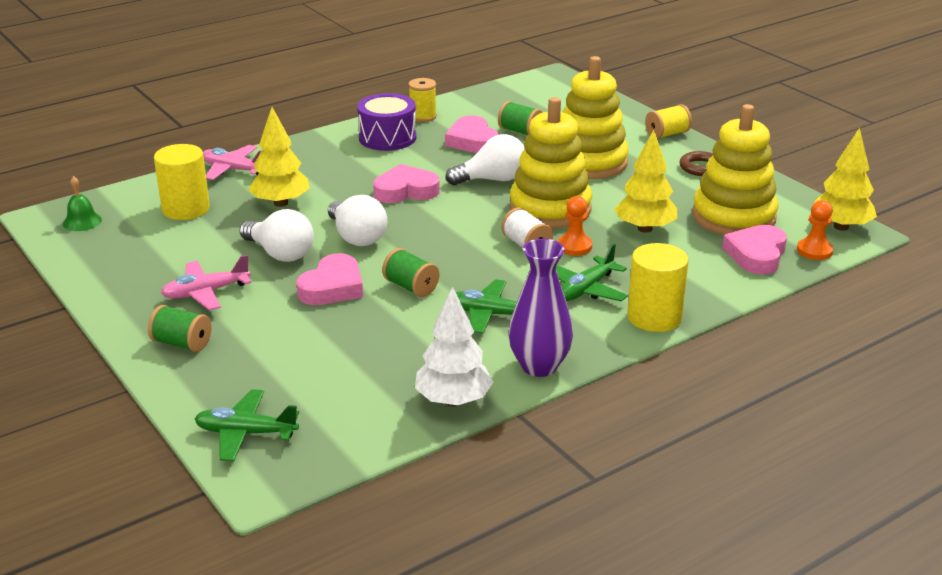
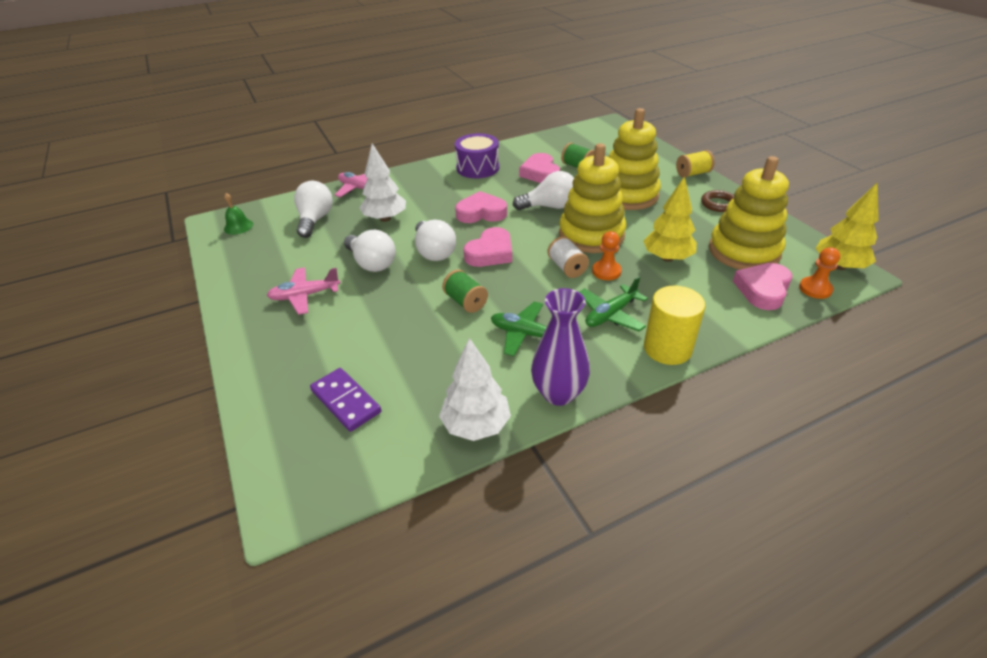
camera: 10 degrees right, 10 degrees up
(182, 343) = (270, 344): green spool -> none
(186, 209) = (315, 220): yellow cylinder -> white light bulb
(246, 433) = (290, 444): green plane -> none
(281, 203) = (385, 218): yellow tree -> white tree
(297, 390) = (346, 401): none -> purple domino
(332, 287) = (403, 297): pink heart -> pink heart (490, 253)
(423, 116) = (507, 152): yellow spool -> none

